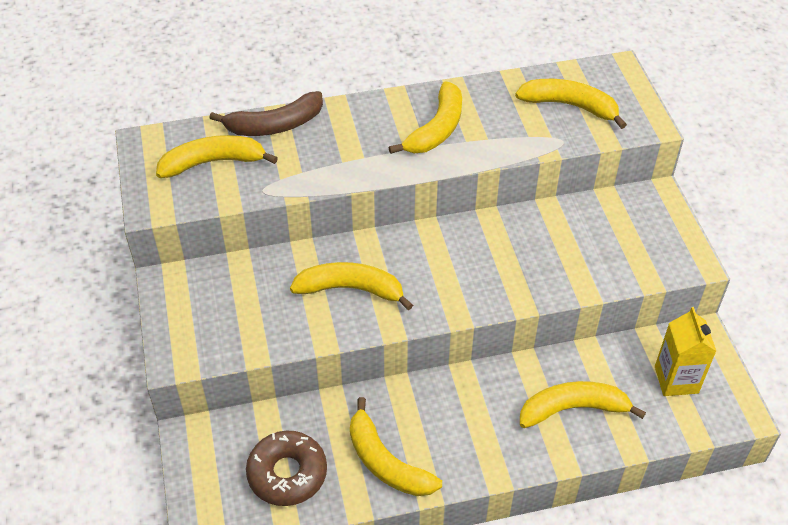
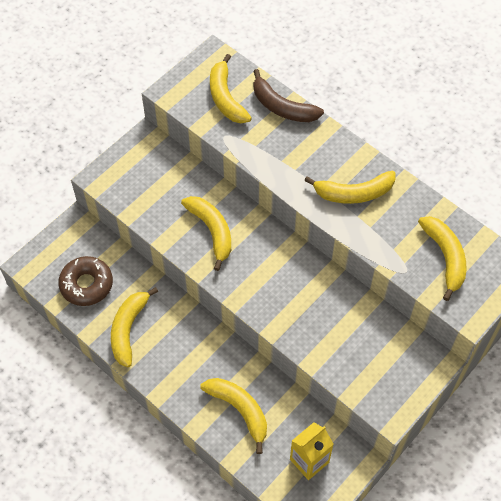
camera: 55 degrees right, 10 degrees up
(213, 162) = (226, 97): yellow banana -> yellow banana turned 150 degrees counterclockwise

